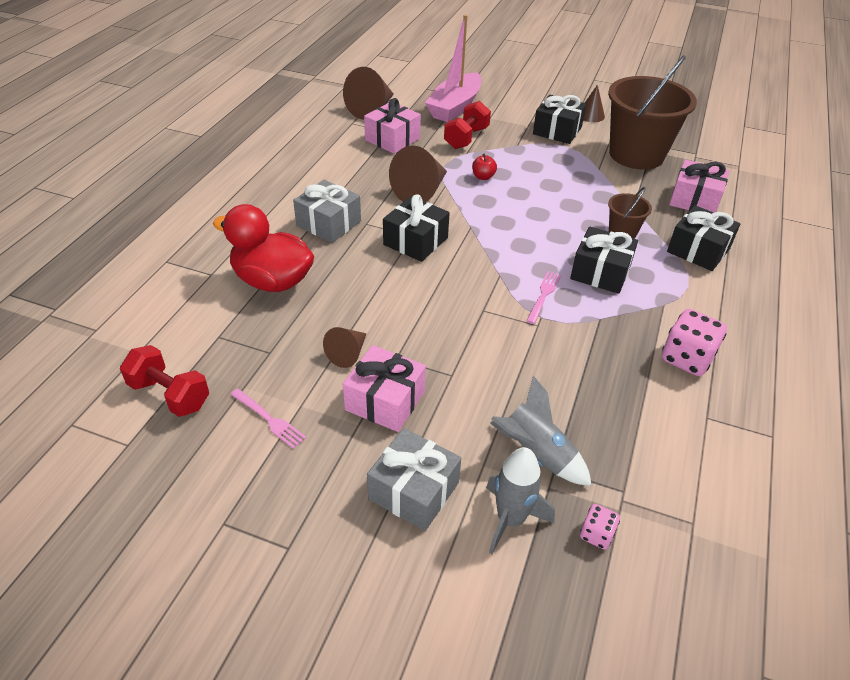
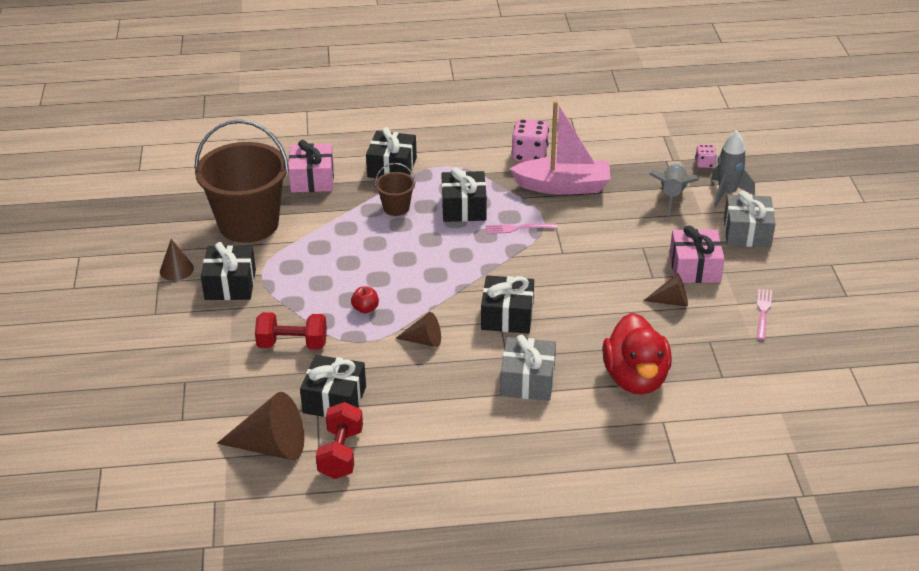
camera: 115 degrees left, 5 degrees down
(170, 395) = (795, 370): red dumbbell -> red dumbbell (341, 453)
(392, 139) = (334, 400): pink gift -> black gift
(421, 191) = (424, 340): brown cone -> brown cone, size x0.57
(455, 107) = (220, 377): pink boat -> pink boat (563, 186)

